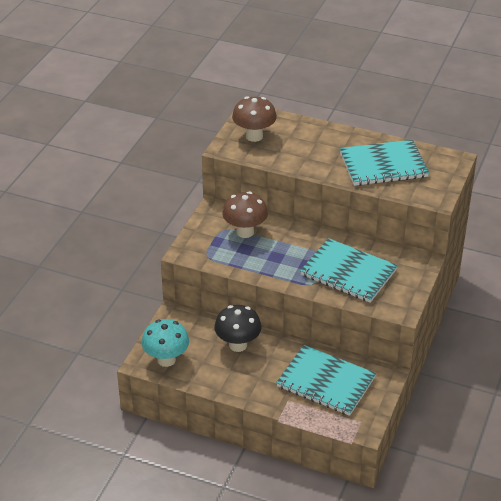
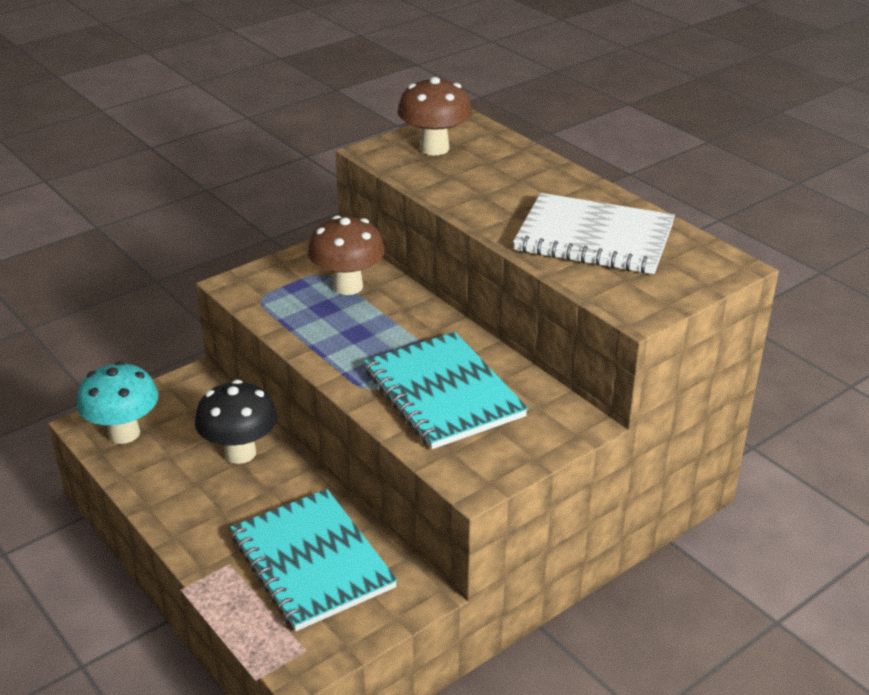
camera: 30 degrees right, 5 degrees down
(383, 165) = (594, 238): turquoise notebook -> white notebook

